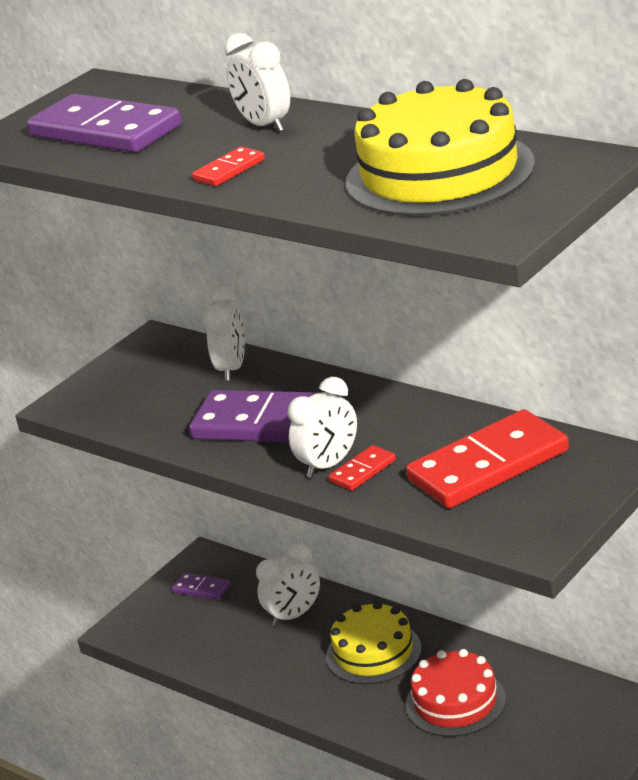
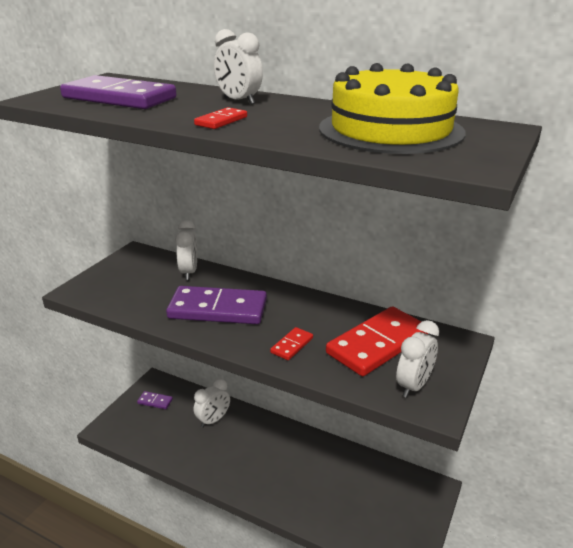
camera: 15 degrees left, 0 degrees up
(329, 465) = (267, 340): white clock -> white clock (413, 386)
(373, 652) = (265, 446): yellow cake -> none
(455, 702) = (322, 483): red cake -> none

